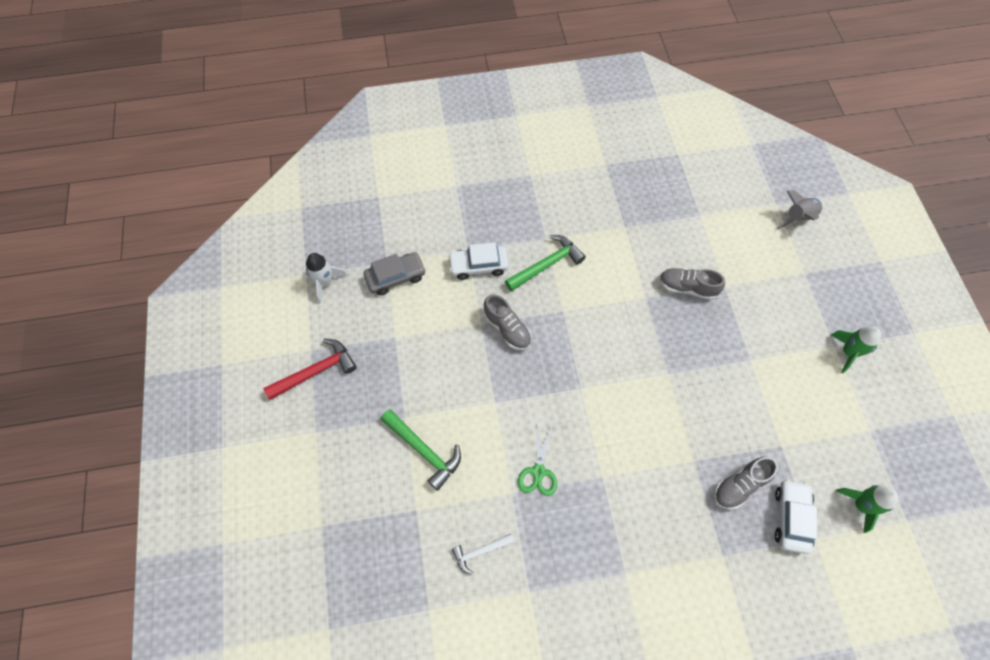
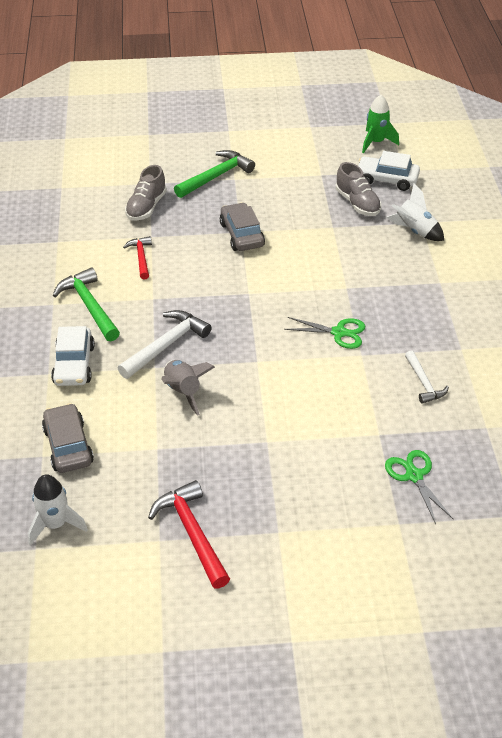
camera: 85 degrees left, 20 degrees down
(371, 540) = (414, 476): none -> green scissors
(424, 451) = (310, 425): green hammer -> green hammer (216, 176)
(507, 329) = (166, 345): grey shoe -> white hammer
(615, 294) = (141, 257): none -> red hammer
(663, 375) = (241, 235): none -> grey car
(705, 548) = (414, 231): none -> white rocket
(798, 217) = (85, 127): grey rocket -> grey rocket (183, 391)
(848, 352) = (236, 124): green rocket -> none

